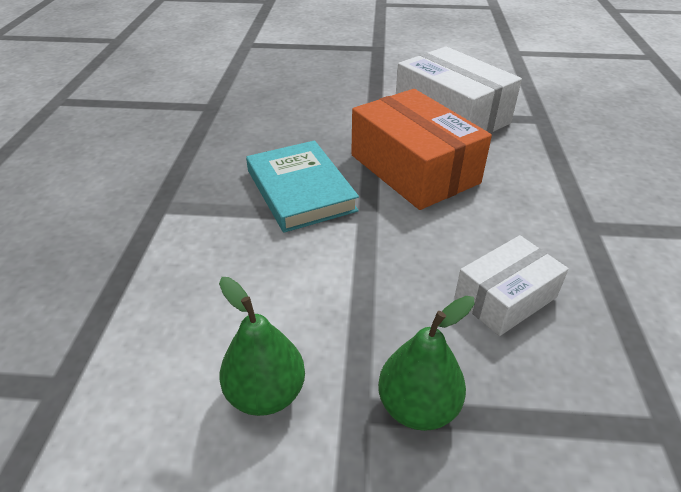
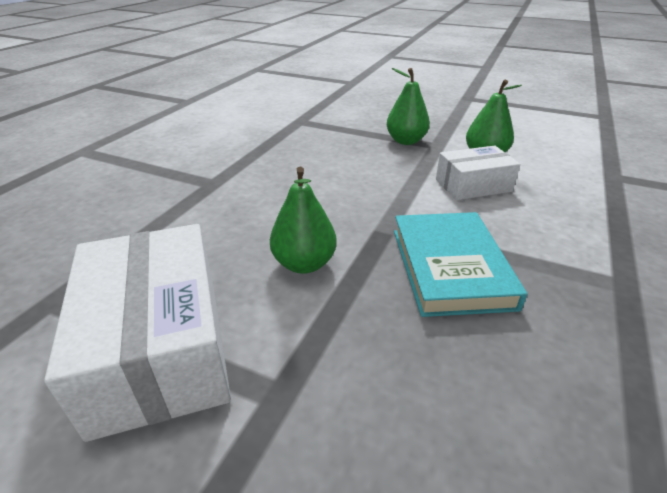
camera: 160 degrees left, 5 degrees down
(414, 169) = (304, 264): orange box -> green pear
(505, 297) = (322, 163): white box -> white box (473, 185)

